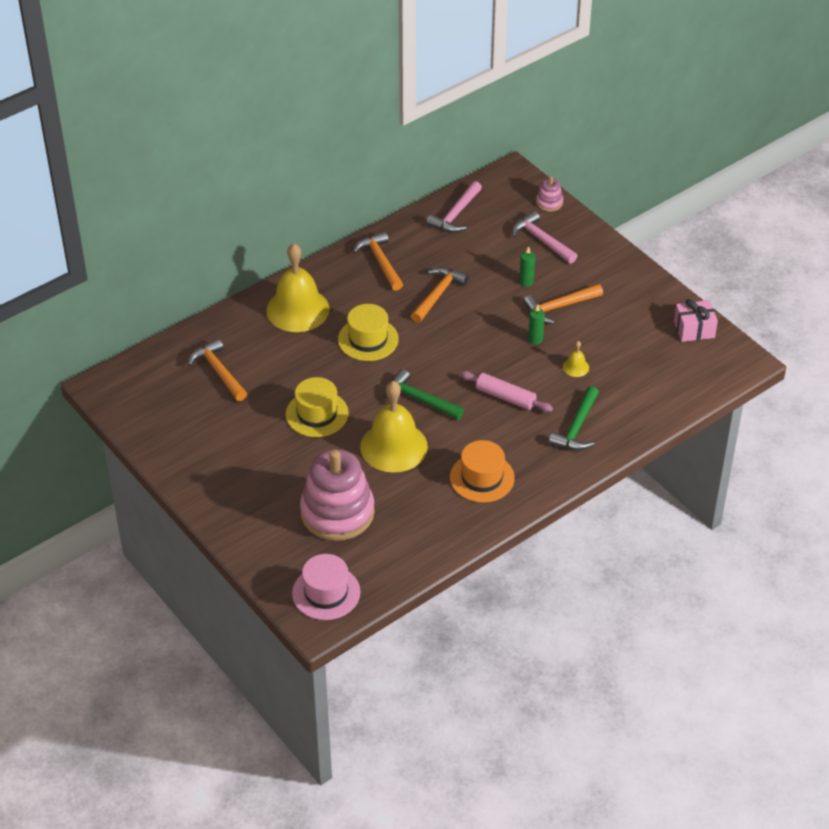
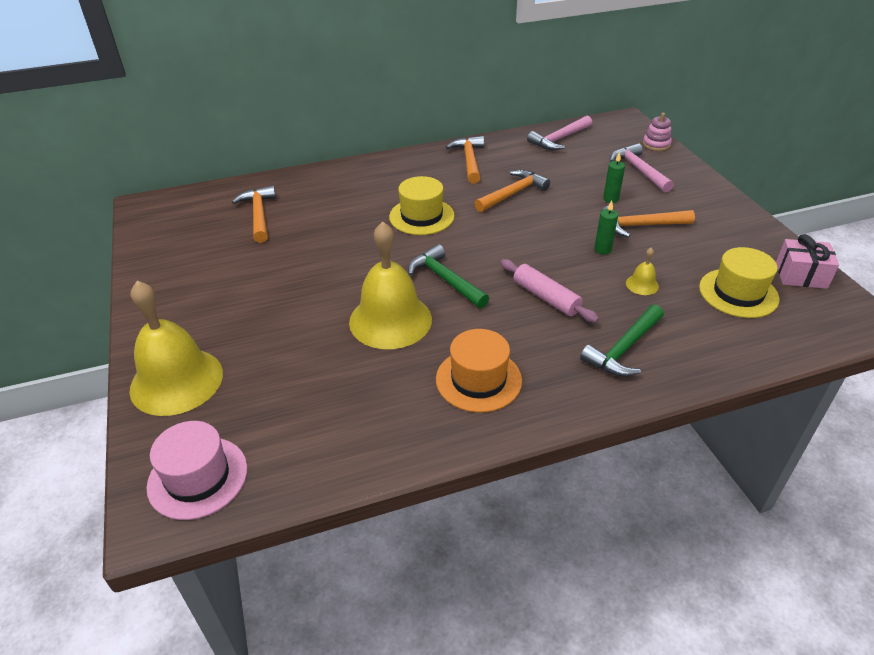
camera: 20 degrees right, 5 degrees down
(297, 309) = (368, 181): yellow bell -> yellow bell (176, 381)
(317, 414) = (327, 270): yellow hat -> yellow hat (738, 293)
(337, 512) = (280, 377): pink stacking toy -> none

